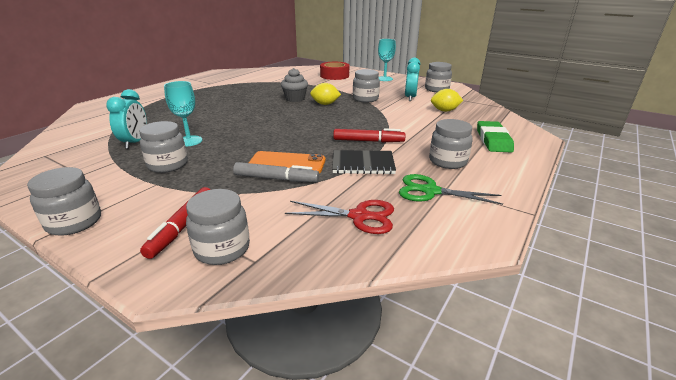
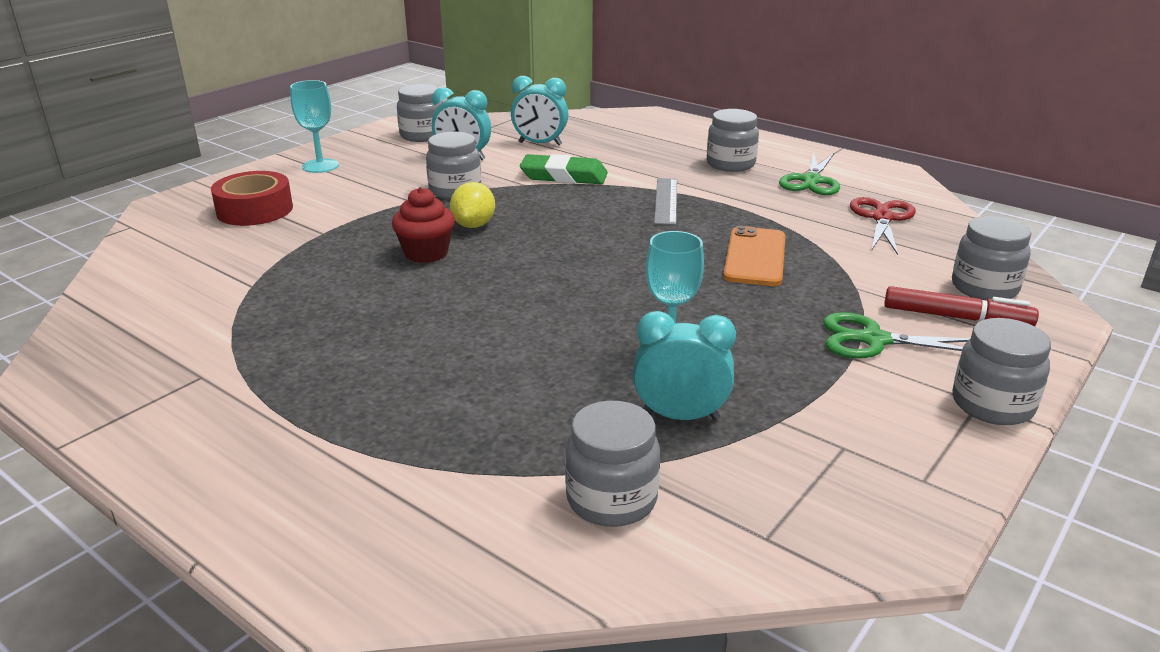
camera: 85 degrees left, 0 degrees up
(168, 165) = (781, 357): grey jar -> grey jar (611, 499)
(169, 192) = (874, 340): none -> green scissors
(276, 179) = (807, 263): grey marker -> none
(295, 99) = (426, 253): grey cupcake -> red cupcake
(363, 164) = (747, 209): black notebook -> none
(368, 141) = (665, 201): red marker -> grey ruler
(444, 111) = (540, 144): yellow lemon -> turquoise clock
(493, 140) = (661, 134): green eraser -> green eraser (564, 176)

